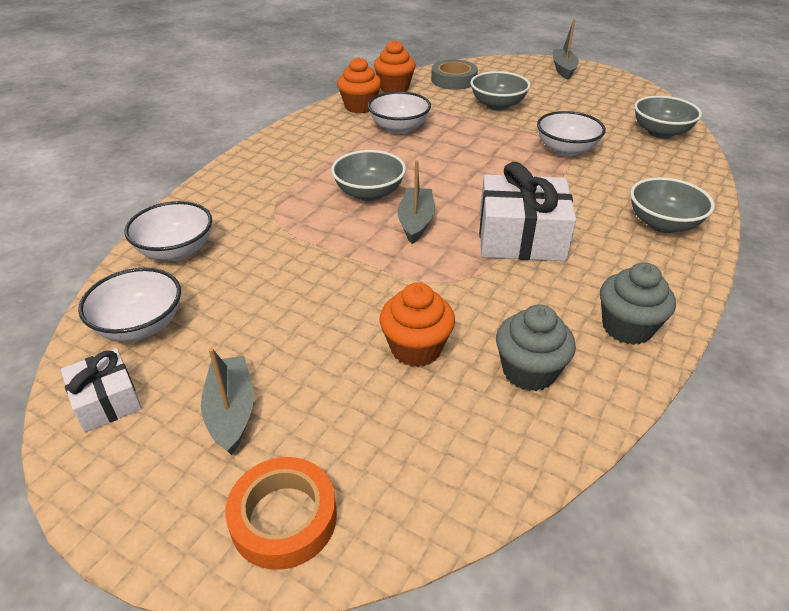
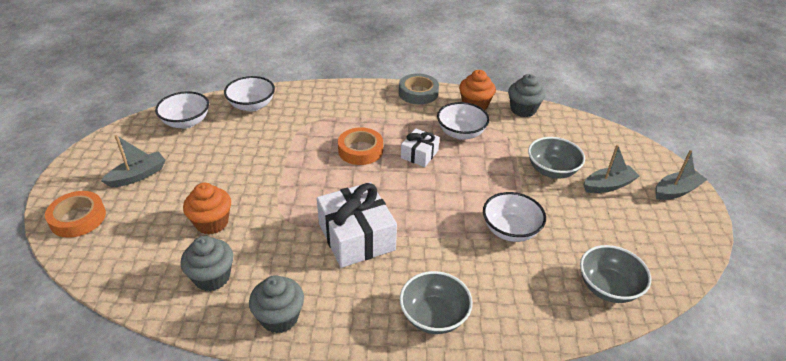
camera: 60 degrees right, 0 degrees up
(107, 400) = (132, 136): white gift -> white gift (419, 154)
(369, 193) = (360, 150): grey bowl -> orange tape
(394, 88) = (523, 110): orange cupcake -> grey cupcake
(416, 222) = (340, 181): grey boat -> grey boat (608, 185)
(453, 80) = (572, 134): grey tape -> grey tape (418, 93)

